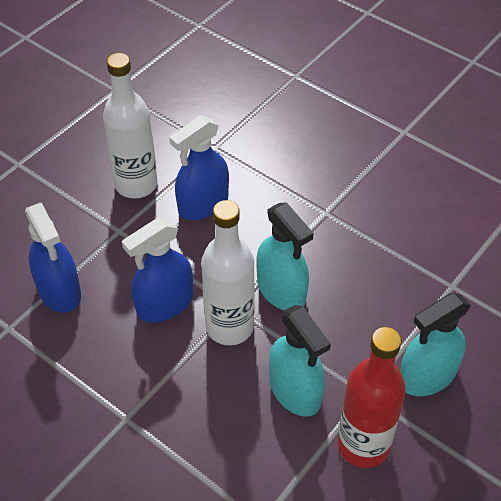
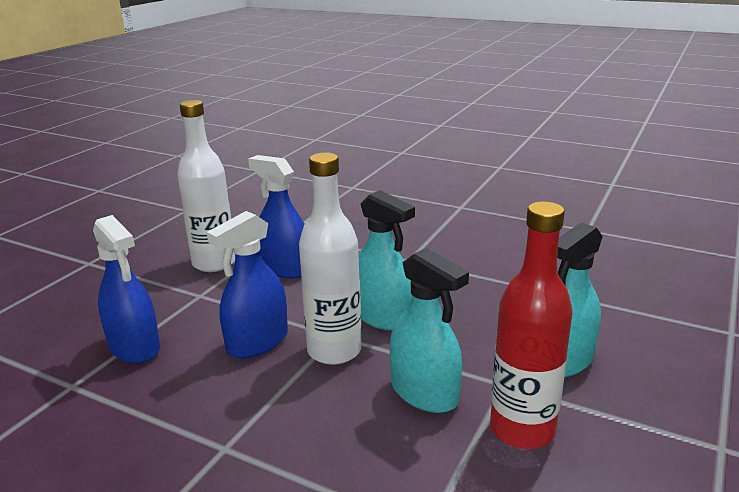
camera: 10 degrees left, 25 degrees down
(203, 204) = (285, 268): blue spray bottle -> blue spray bottle turned 90 degrees clockwise

